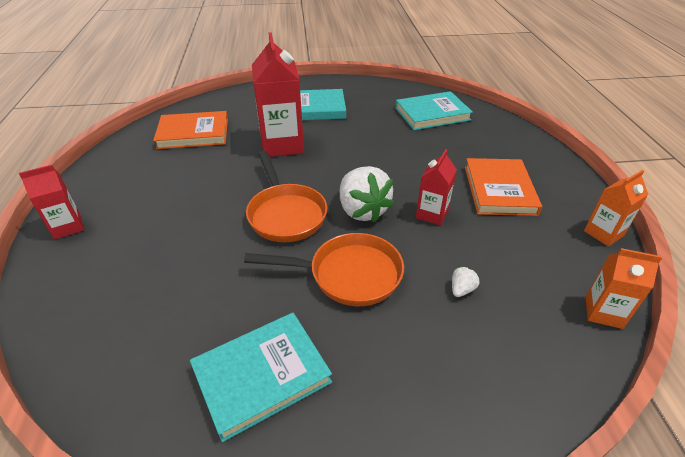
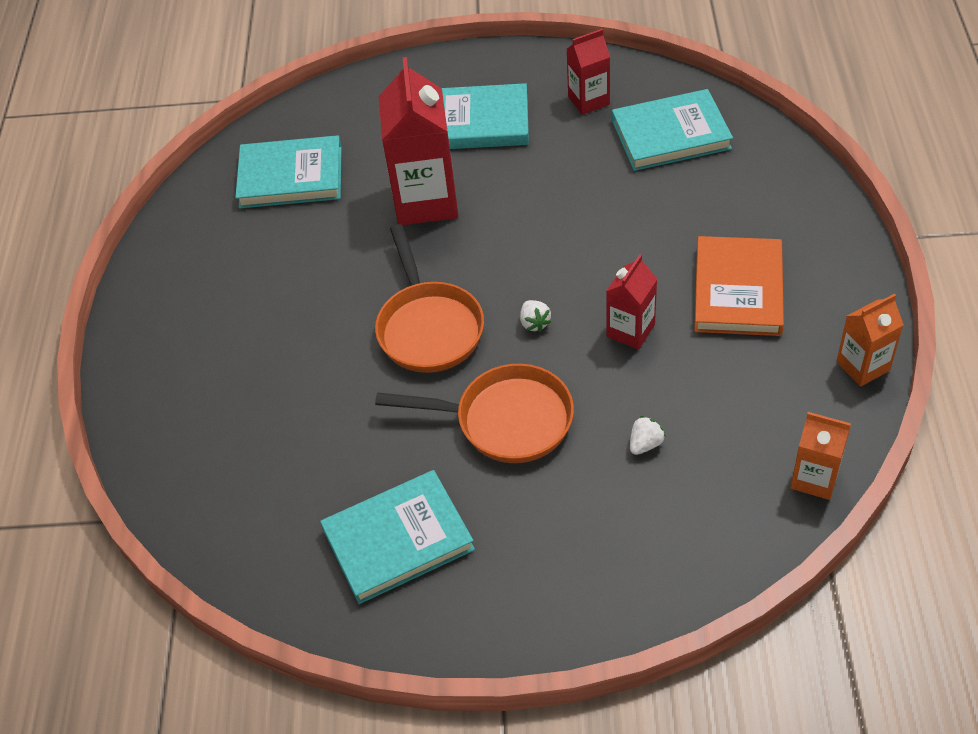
camera: 10 degrees right, 10 degrees up
(67, 227) = (144, 343): red carton -> red carton (588, 100)
(193, 133) = (291, 176): orange book -> turquoise book
(362, 210) = (534, 323): white strawberry -> white strawberry, size x0.42

